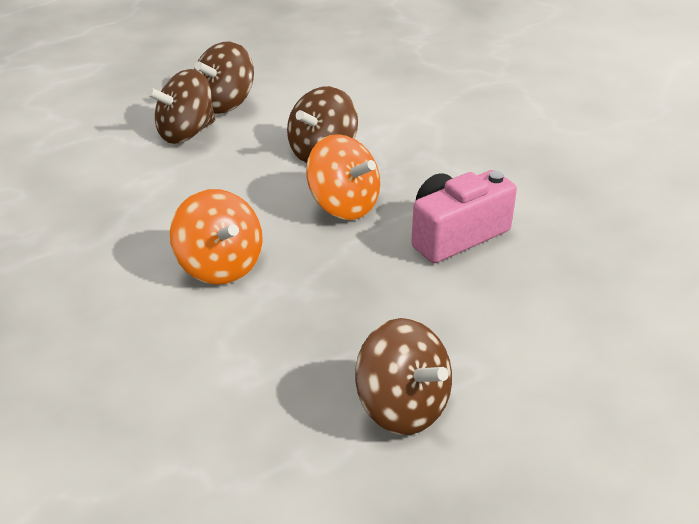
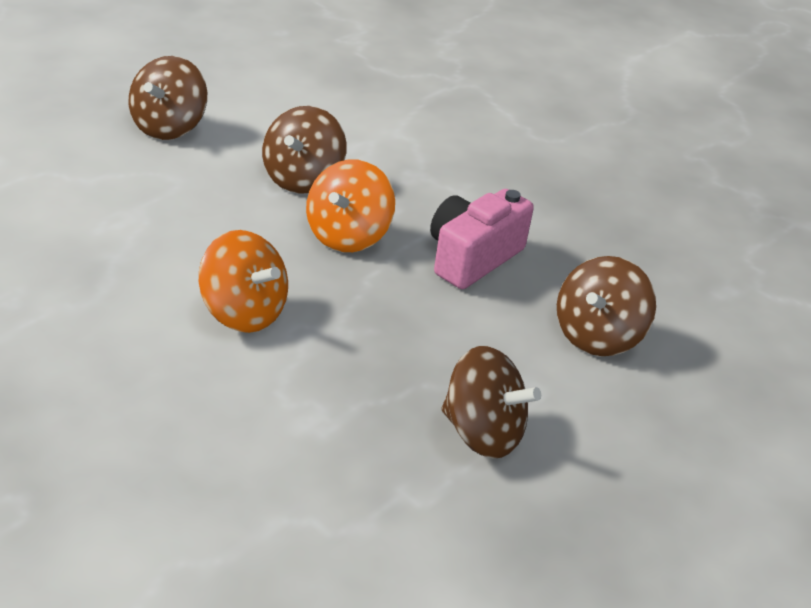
camera: 20 degrees left, 0 degrees up
(186, 133) = (139, 165): brown spinning top -> brown spinning top (597, 336)
(343, 205) = (348, 235): orange spinning top -> orange spinning top turned 90 degrees clockwise

